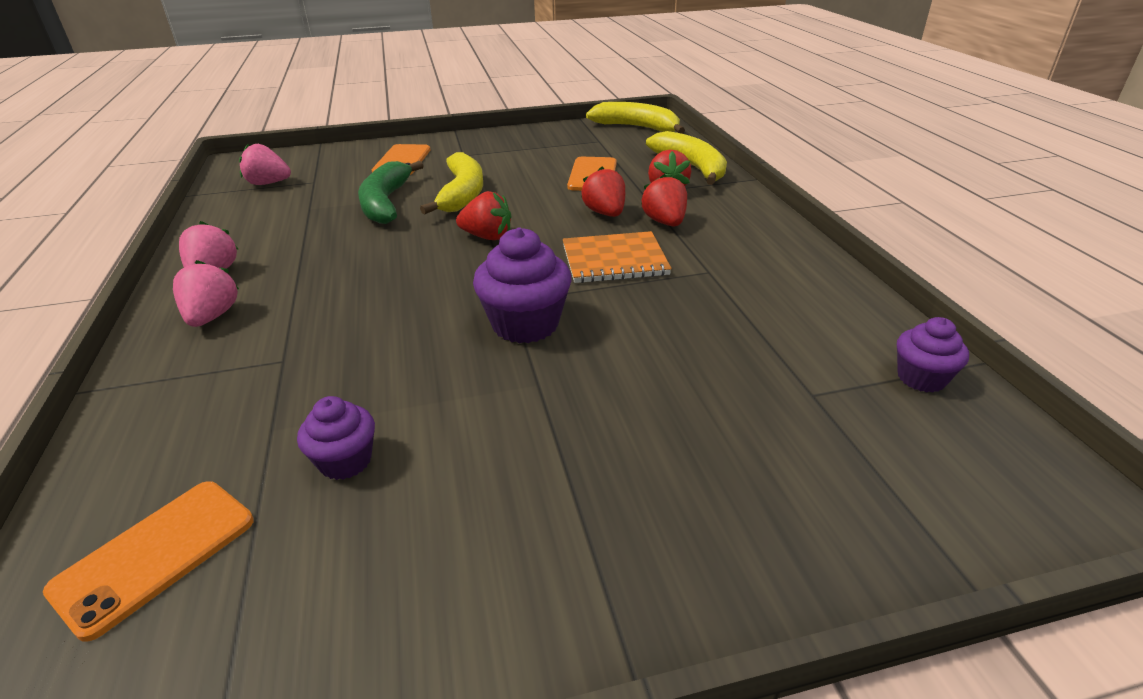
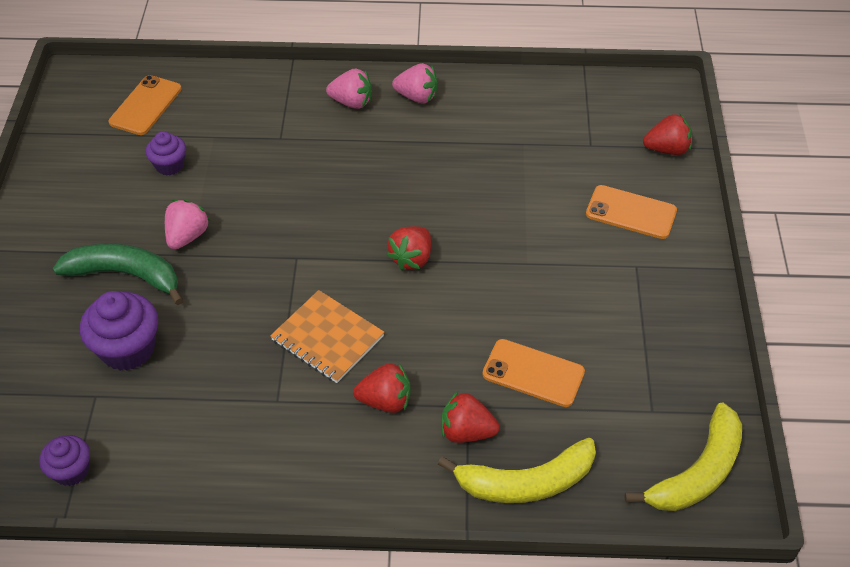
camera: 105 degrees right, 15 degrees up
(155, 555) = (146, 105): orange phone -> orange phone turned 60 degrees clockwise
(268, 183) = (595, 114): pink strawberry -> pink strawberry (187, 236)
(386, 203) = (516, 195): green banana -> green banana (125, 275)
(462, 193) = (518, 252): yellow banana -> none
(525, 324) = (259, 260): purple cupcake -> purple cupcake (128, 349)
(605, 213) = (426, 357): red strawberry -> red strawberry (667, 149)
(614, 260) = (327, 338): orange notebook -> orange notebook turned 60 degrees counterclockwise

